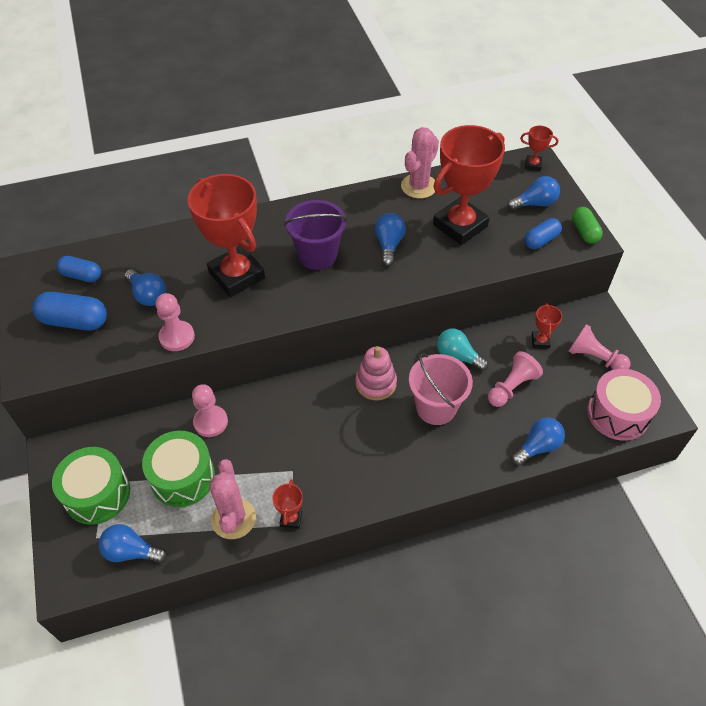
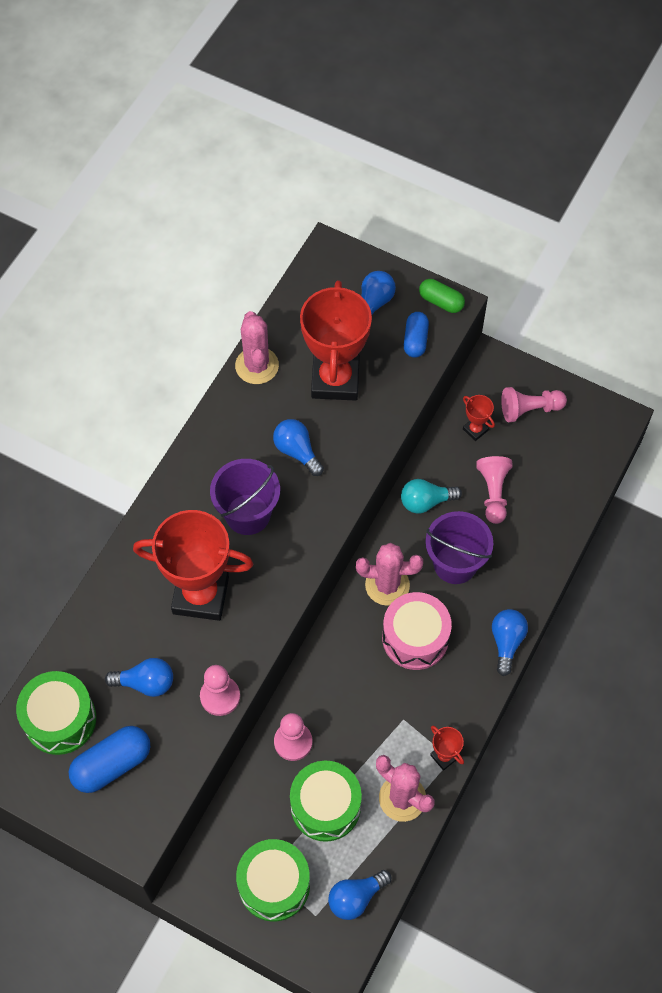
camera: 45 degrees left, 10 degrees up
(82, 276) = (60, 719): blue capsule -> green drum
(376, 383) = (387, 585): pink stacking toy -> pink cactus
(436, 407) = (455, 564): pink bucket -> purple bucket
(533, 165) = (331, 259): red trophy -> none
(537, 447) = (560, 529): blue light bulb -> blue light bulb (506, 642)
(618, 414) = (590, 447): pink drum -> pink drum (415, 638)

